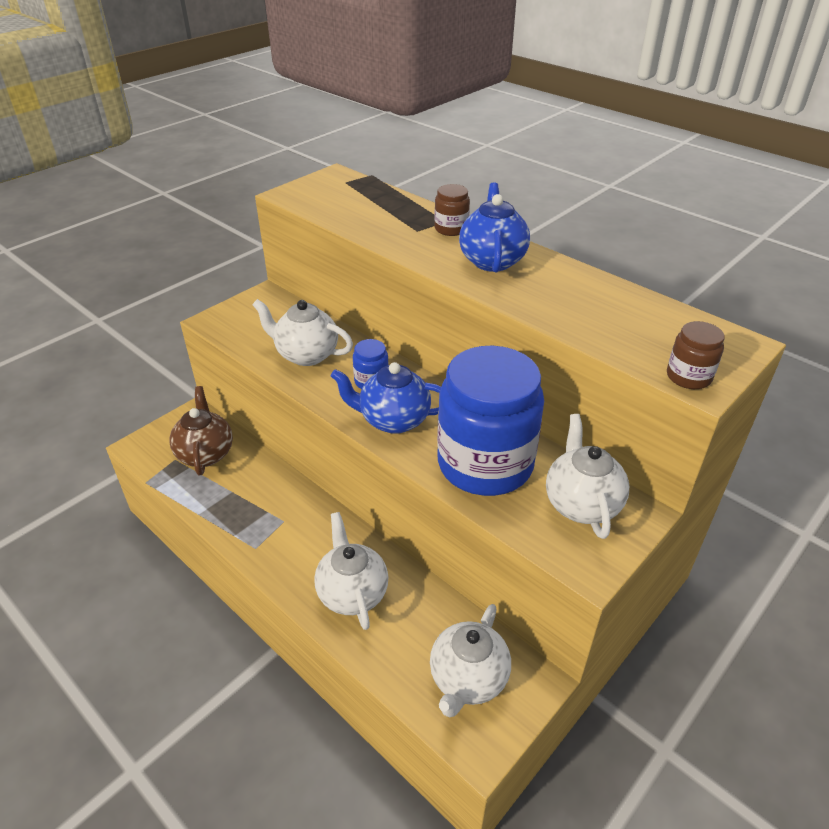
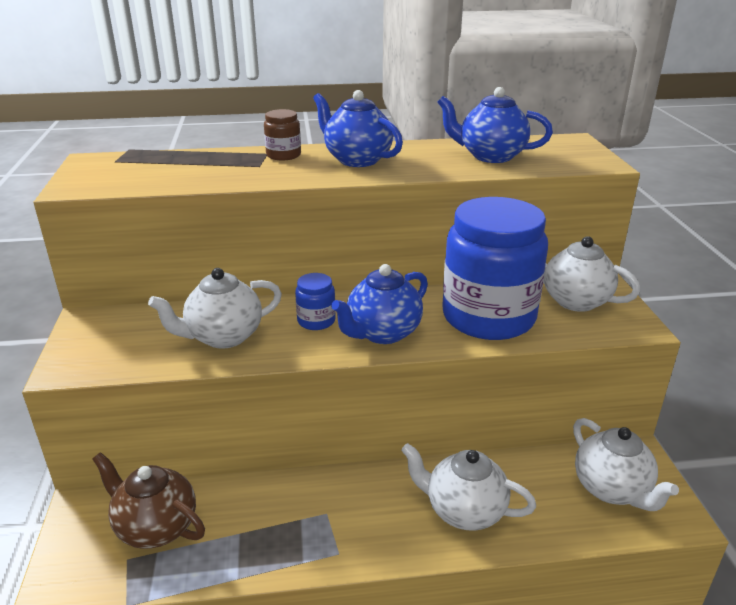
camera: 50 degrees left, 10 degrees down
(609, 316) = (490, 156): none -> blue teapot
(688, 377) = (590, 163): brown jar -> none

